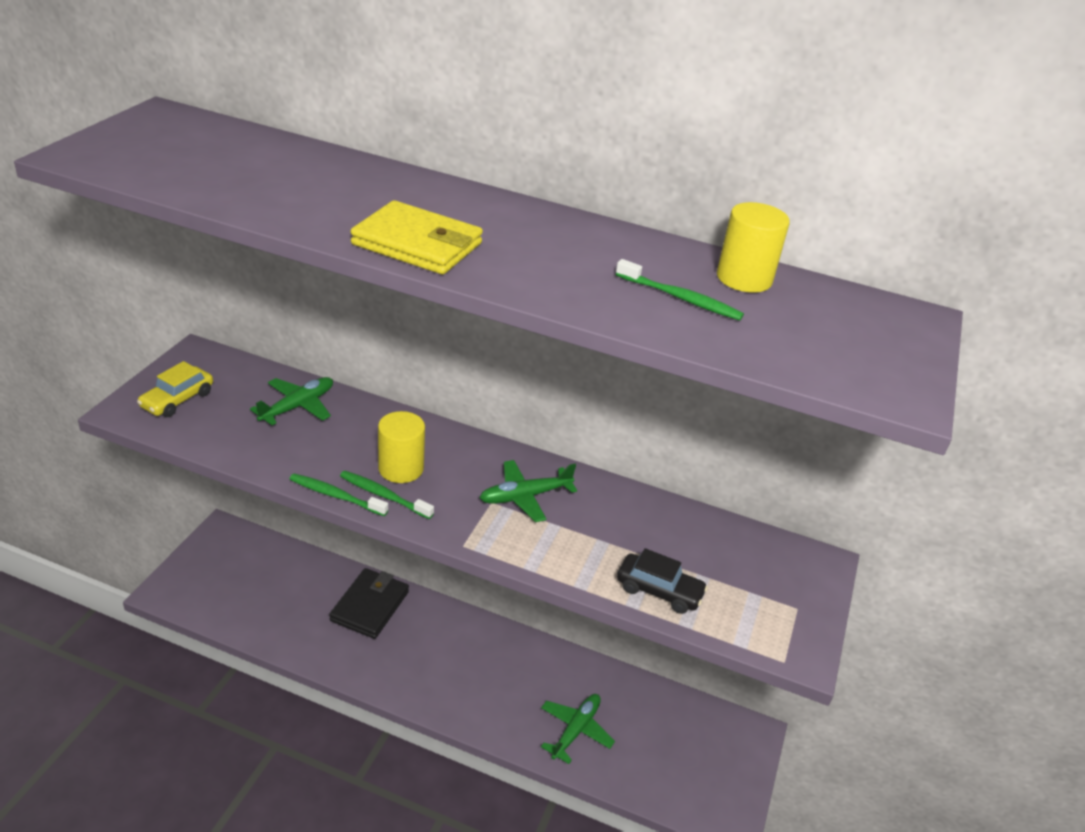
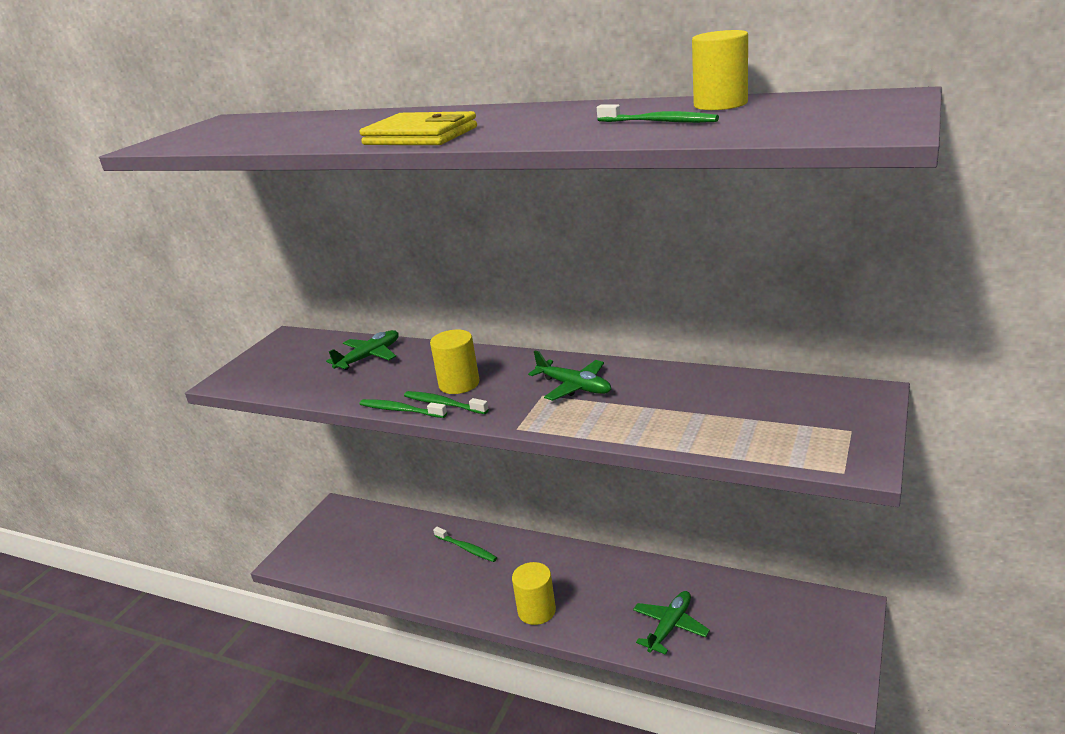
camera: 10 degrees right, 10 degrees down
(177, 400) = (268, 368): yellow car -> none
(370, 606) = (466, 548): black wallet -> green toothbrush
(441, 693) = (536, 611): none -> yellow cylinder
(525, 496) = (574, 387): green plane -> green plane turned 120 degrees counterclockwise
(659, 591) = (708, 435): black car -> none

